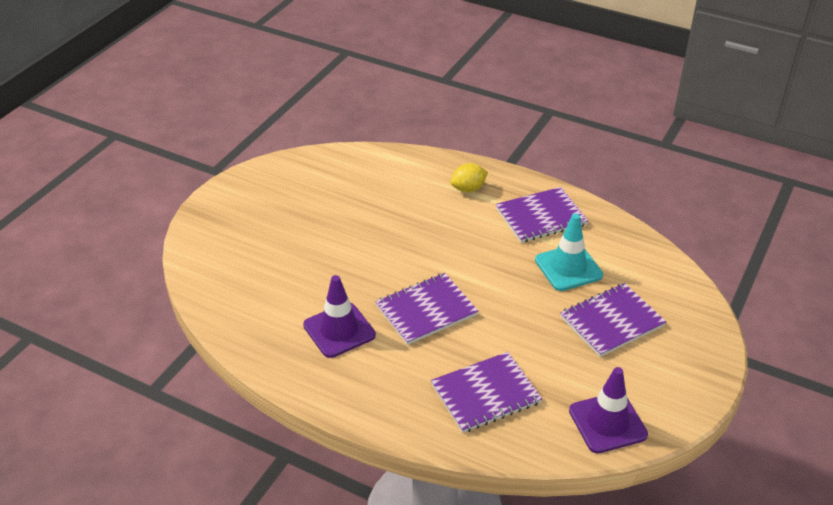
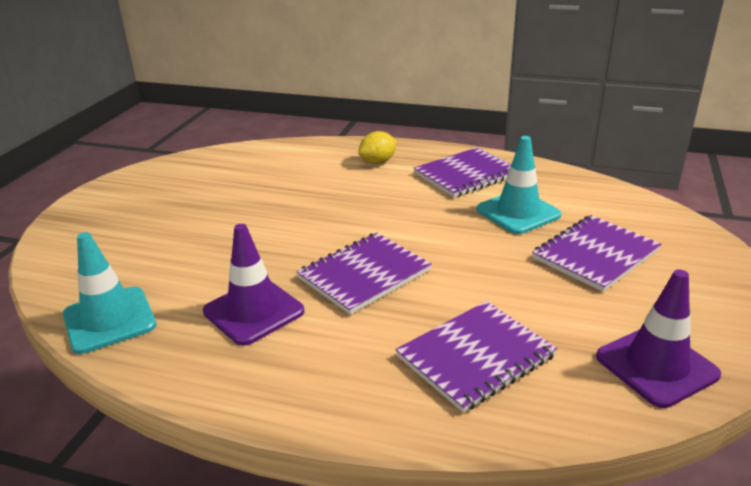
camera: 10 degrees left, 10 degrees down
(237, 320) = (109, 320): none -> turquoise traffic cone

